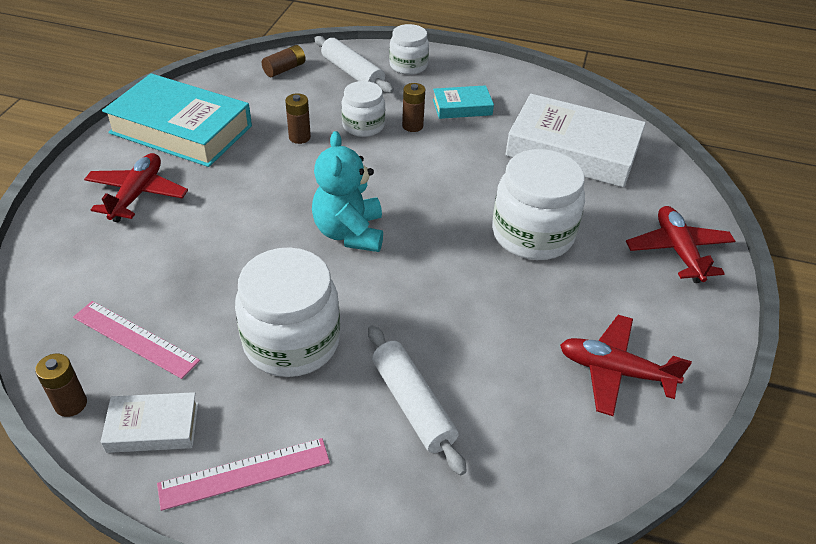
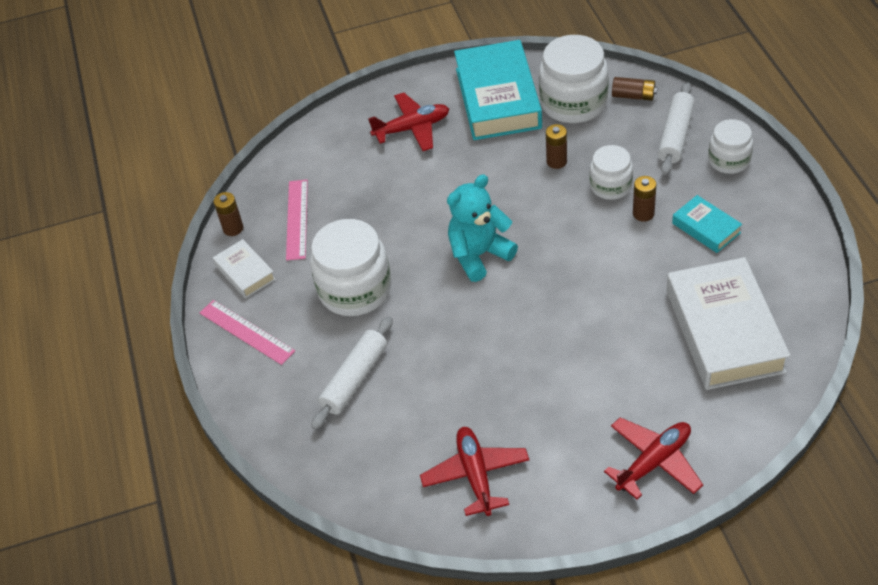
camera: 65 degrees right, 5 degrees up
(532, 234) = (581, 358): white jar -> white jar (573, 103)

